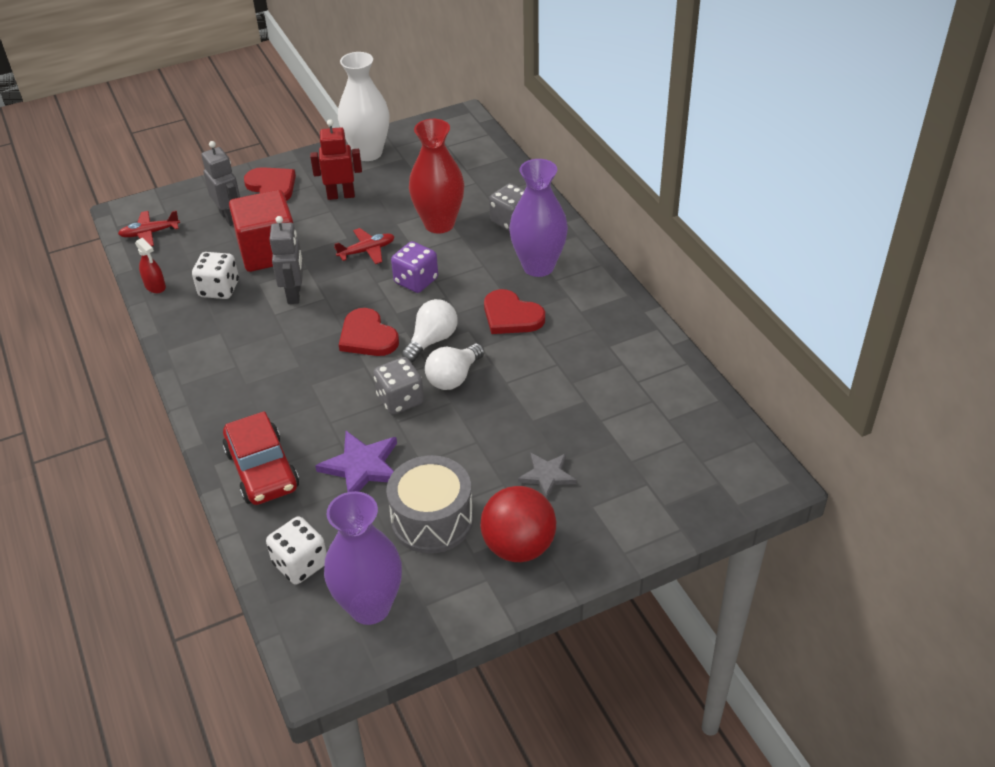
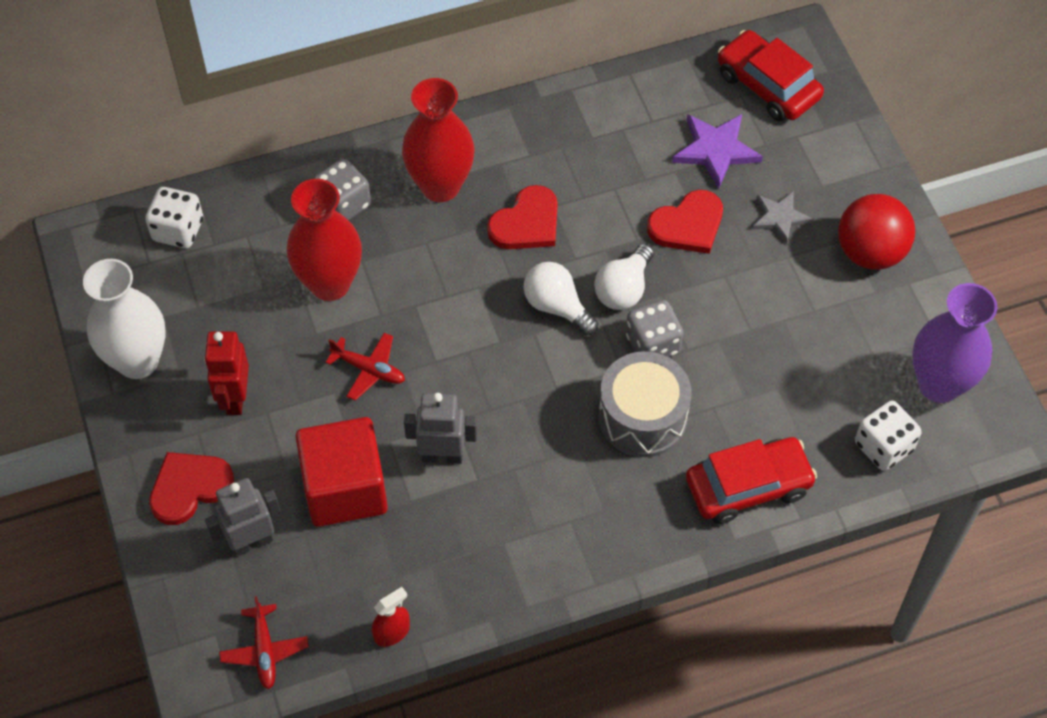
camera: 85 degrees left, 15 degrees up
(219, 289) = (414, 548): white dice -> white dice (178, 230)
(362, 467) = (752, 386): purple star -> purple star (716, 150)
(367, 251) = (369, 369): red plane -> red plane turned 135 degrees clockwise
(367, 336) = (539, 374): red heart -> red heart (687, 225)
(416, 281) = (442, 317): purple dice -> none
(432, 520) = (832, 324): grey drum -> grey drum (642, 417)
(453, 377) = (623, 289): white light bulb -> white light bulb turned 75 degrees clockwise
(538, 266) = (440, 186): purple vase -> red vase
(703, 458) = (767, 86): none -> red car

